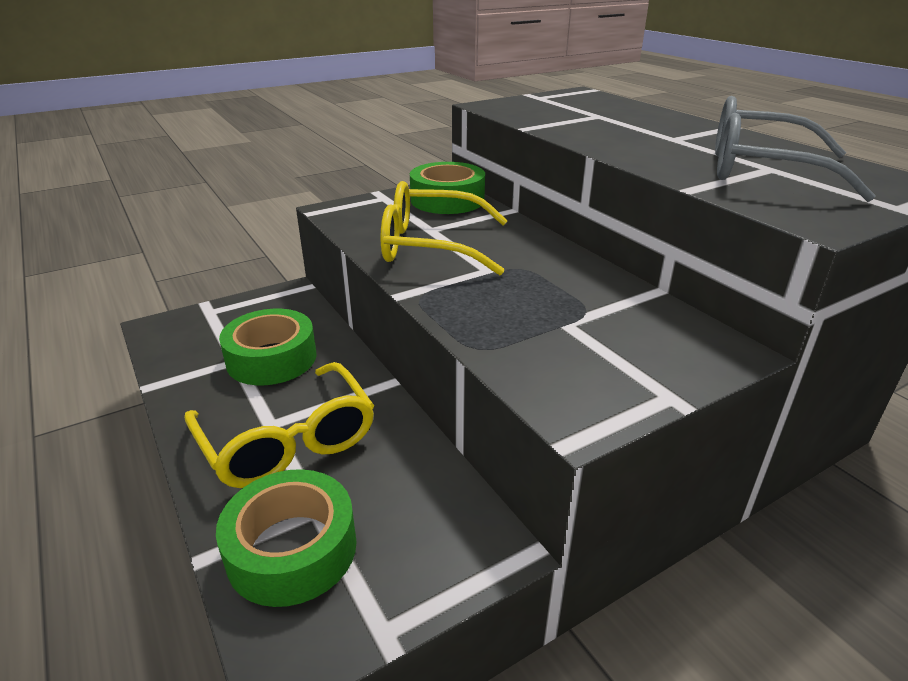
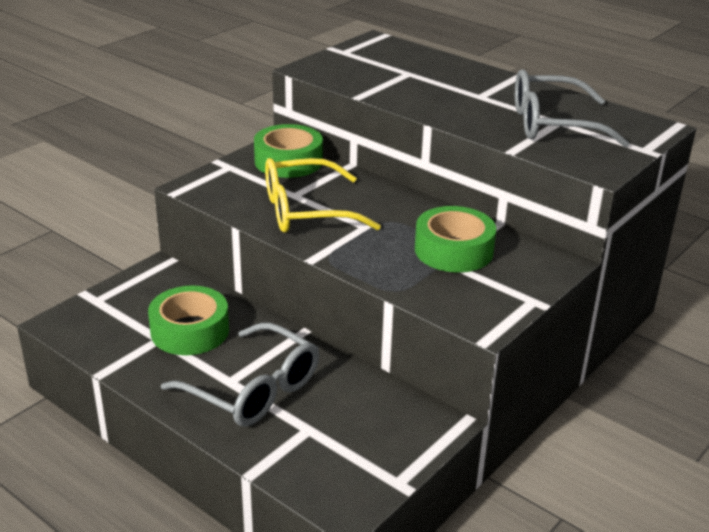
camera: 20 degrees left, 0 degrees up
(288, 441) = (253, 389): yellow glasses -> grey glasses
(292, 549) = (309, 454): green tape -> green tape (453, 250)

